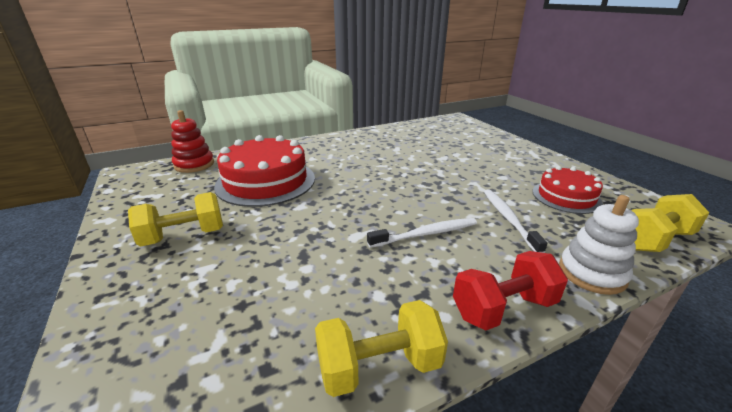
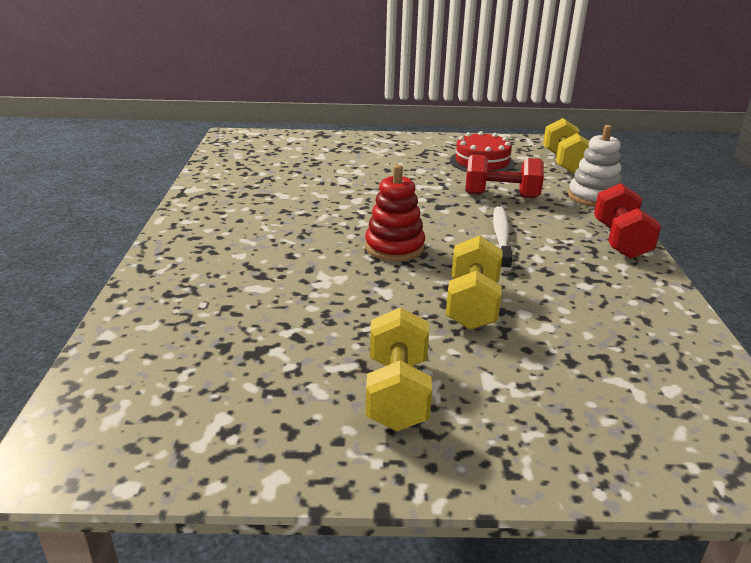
camera: 65 degrees left, 0 degrees up
(194, 165) = (121, 368): red stacking toy -> red stacking toy (394, 247)
(266, 181) = (282, 305): red cake -> none
(379, 366) = (668, 306): yellow dumbbell -> yellow dumbbell (472, 305)
(508, 219) = (501, 196): white toothbrush -> red dumbbell

